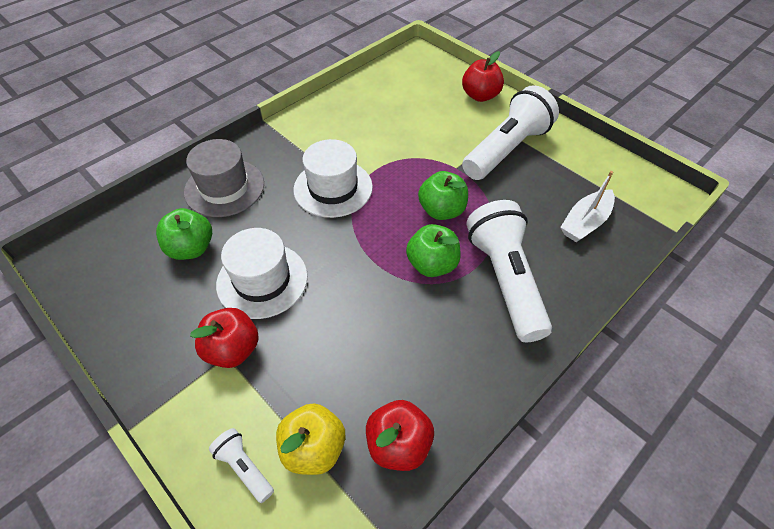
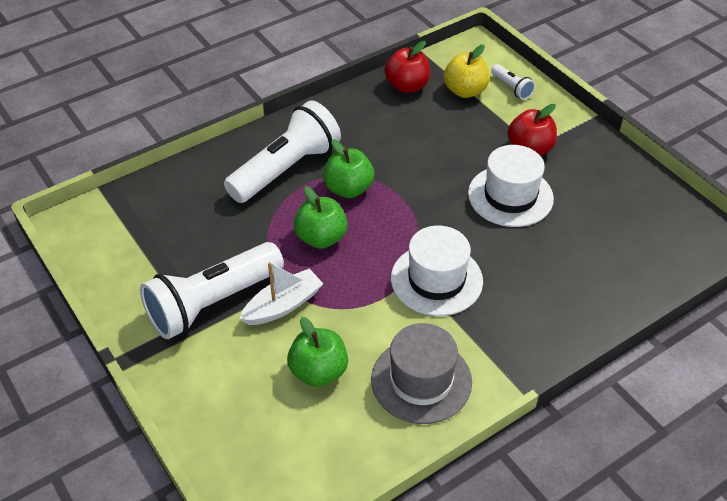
camera: 170 degrees left, 5 degrees down
(191, 248) = (586, 233): green apple -> green apple (318, 371)
(224, 188) = (564, 297): grey hat -> grey hat (421, 380)
(480, 96) = (202, 399): red apple -> none
(505, 280) = (286, 169): white flashlight -> white flashlight turned 135 degrees counterclockwise
(585, 222) = (180, 207): white boat -> white boat (283, 305)

